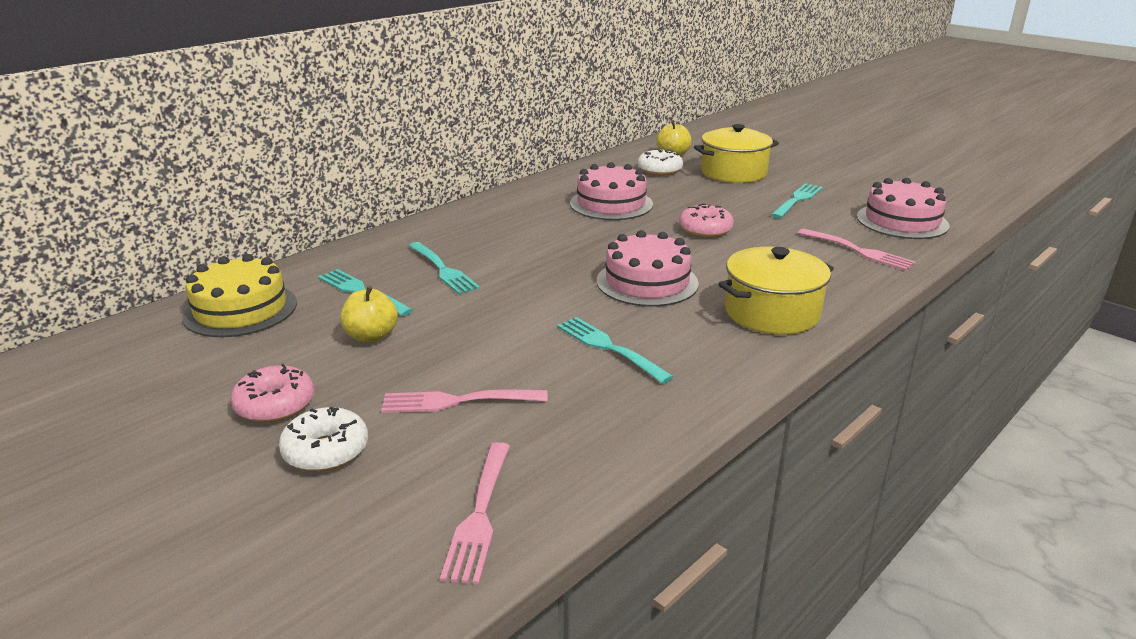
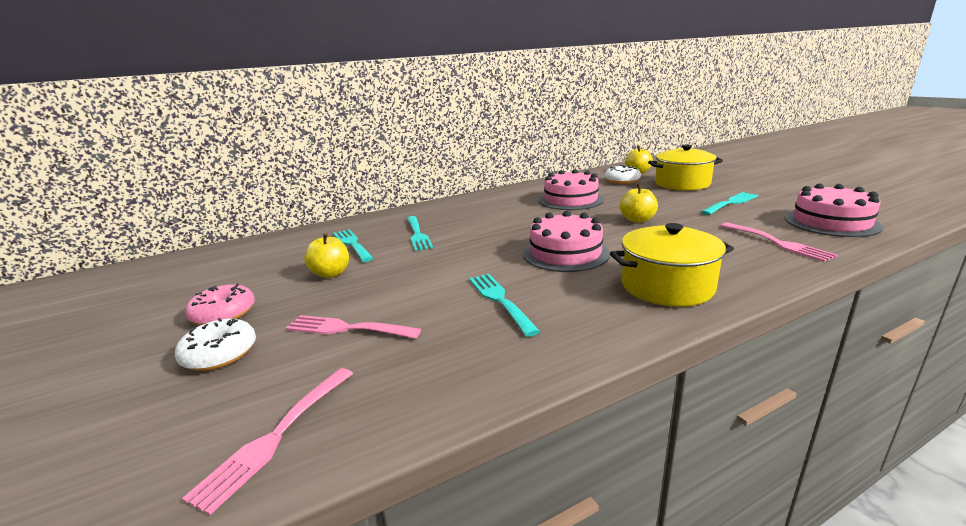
camera: 20 degrees right, 5 degrees down
(240, 309) = (269, 249): yellow cake -> none
(705, 230) = (637, 220): pink donut -> yellow apple

